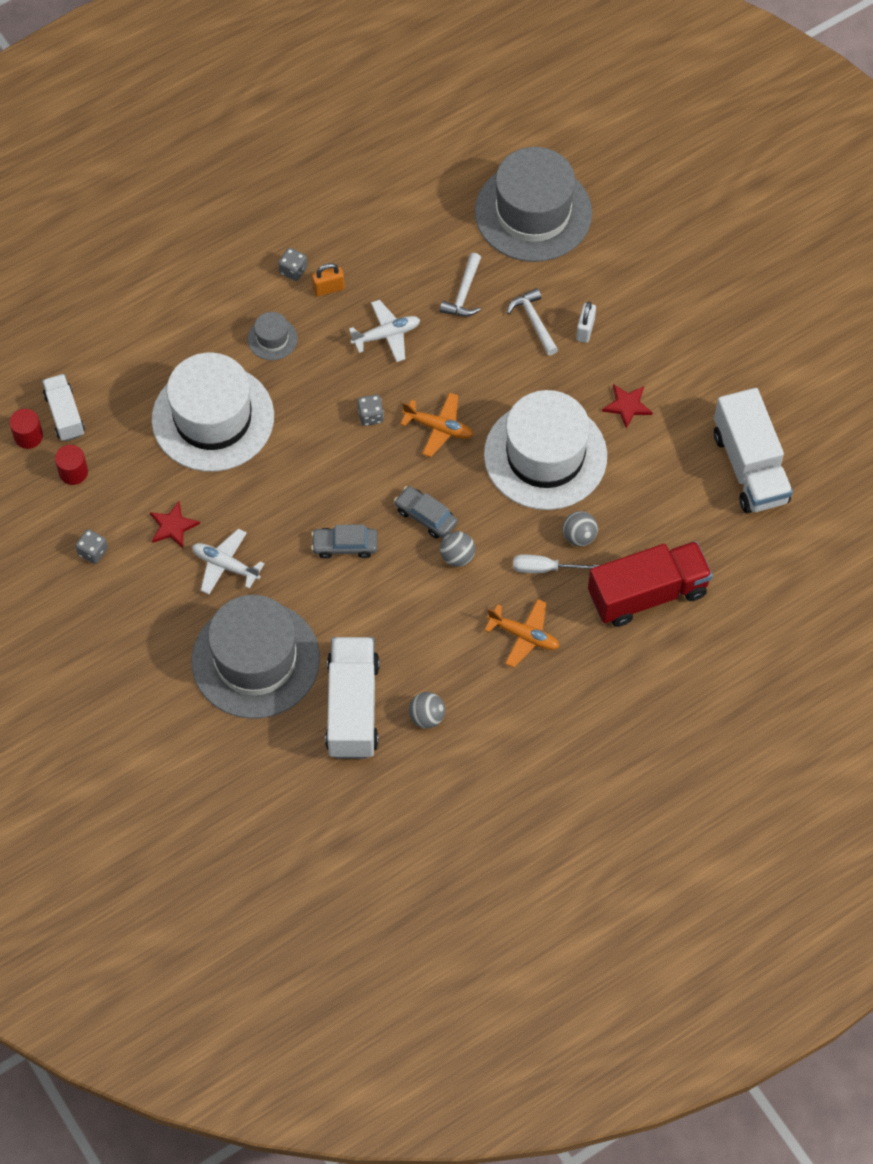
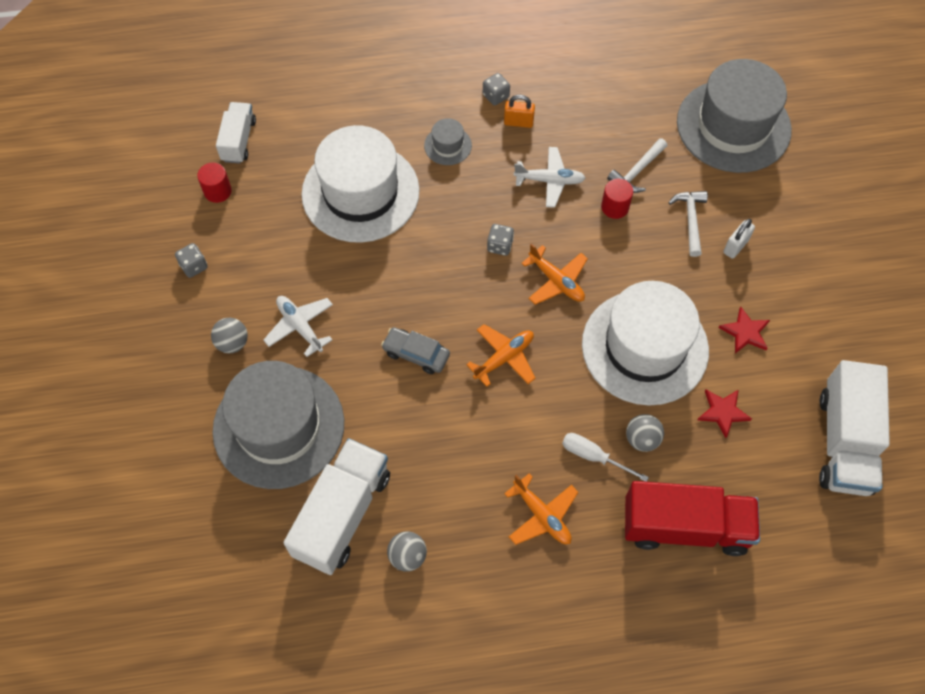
camera: 25 degrees right, 0 degrees up
(28, 436) = (199, 146): red cylinder -> red cylinder (615, 207)
(173, 526) = (274, 272): red star -> red star (723, 412)
(425, 516) = (504, 358): grey car -> orange plane
(457, 556) = (515, 409): grey ball -> grey ball (232, 343)

